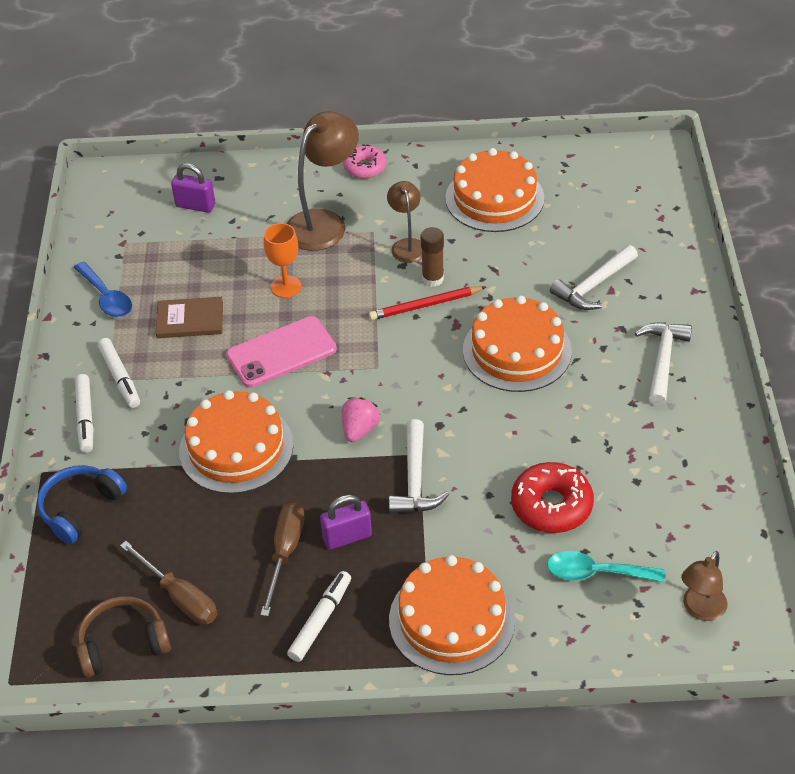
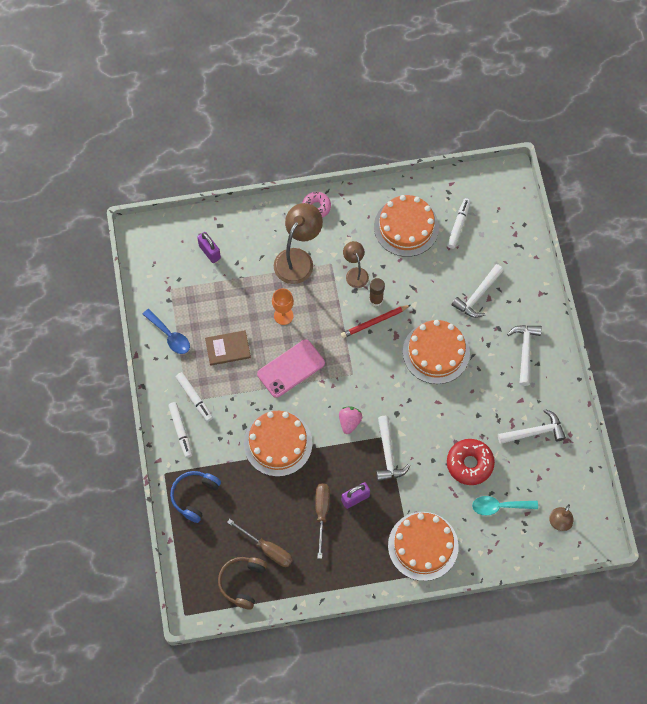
camera: 10 degrees left, 20 degrees up
(123, 643) = (242, 582): brown headphones -> brown headphones turned 45 degrees counterclockwise
(195, 206) = (209, 252): purple padlock -> purple padlock turned 45 degrees clockwise
(320, 620) = (350, 555): white marker -> white marker (458, 225)
(668, 471) = (534, 432): none -> white hammer

